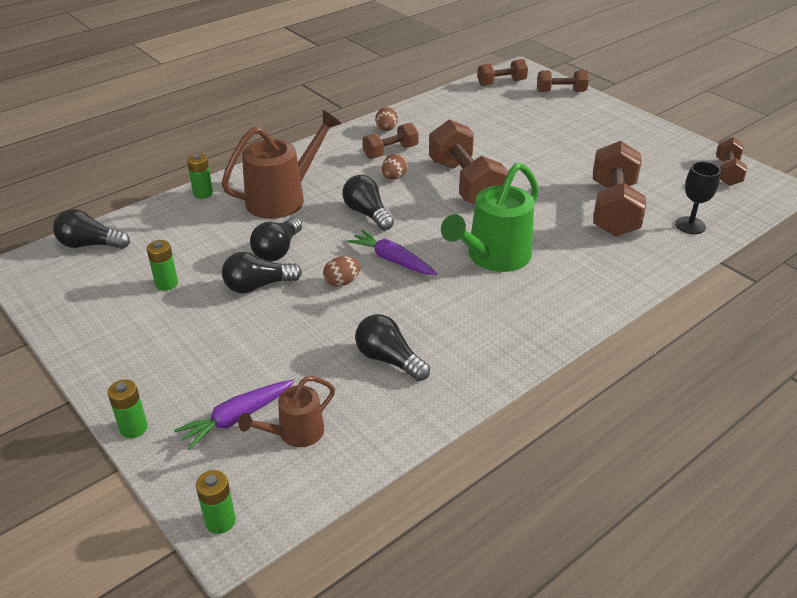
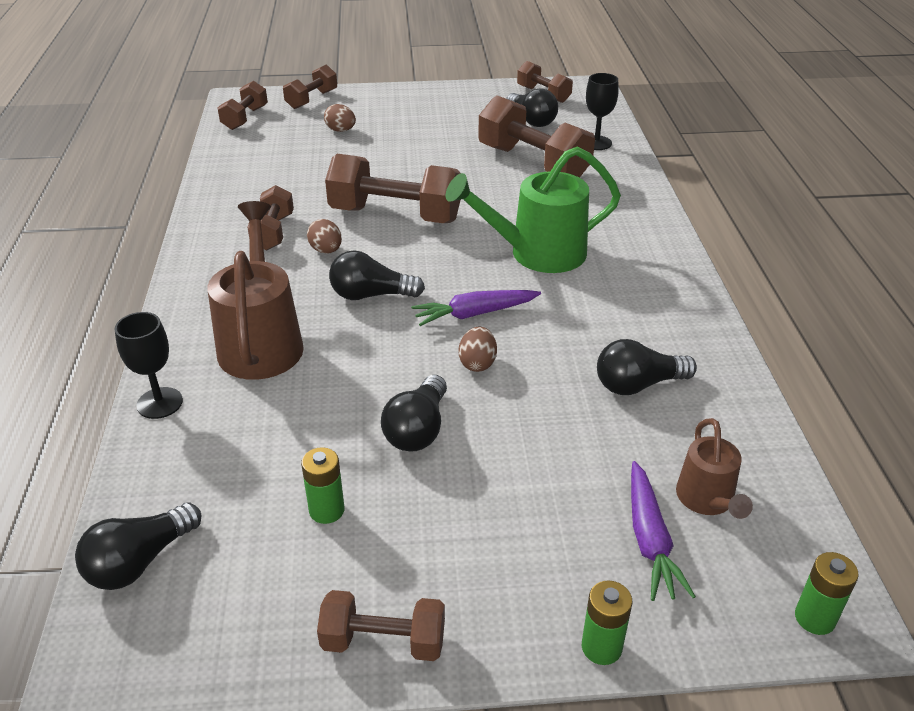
camera: 55 degrees left, 0 degrees up
(88, 344) = (383, 641): none -> brown dumbbell
(203, 193) = (160, 403): green battery -> black goblet
(278, 250) = (364, 387): black light bulb -> black light bulb (531, 120)
(386, 129) = (225, 216): brown egg -> brown egg (341, 130)
(493, 257) = (536, 254): green watering can -> green watering can turned 90 degrees clockwise

